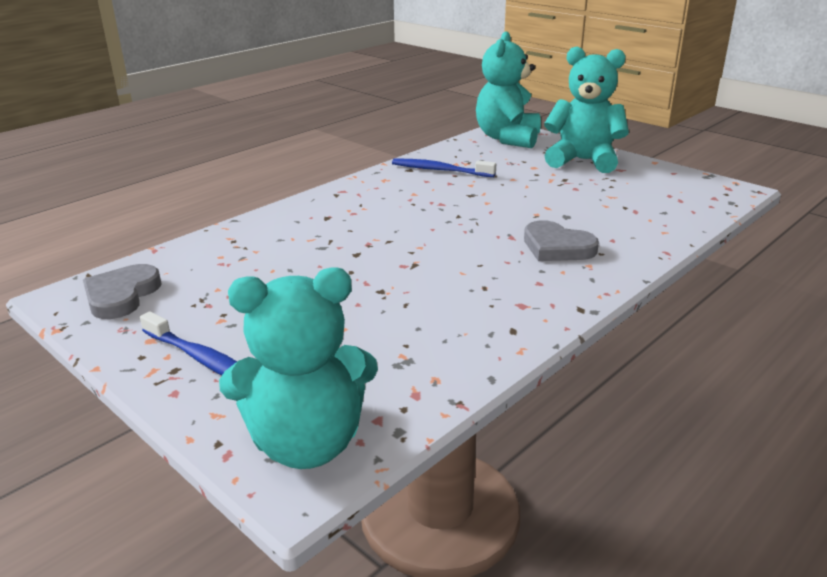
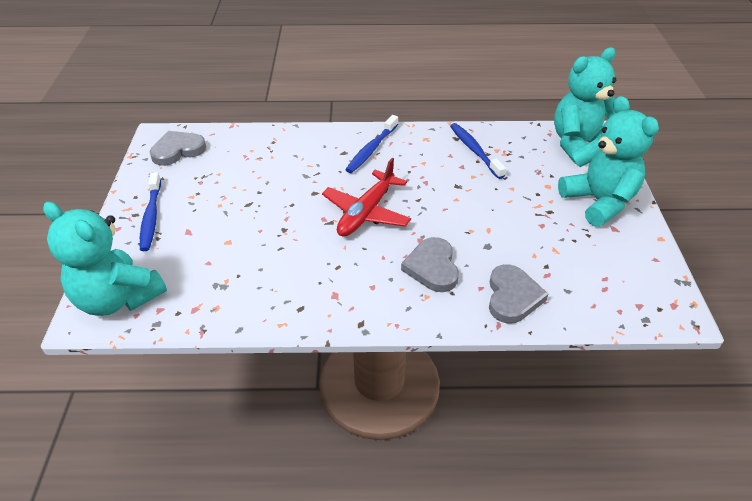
camera: 45 degrees right, 15 degrees up
(350, 204) = (371, 149): none -> blue toothbrush
(433, 243) = (366, 212): none -> red plane
(642, 233) = (512, 297): none -> grey heart

